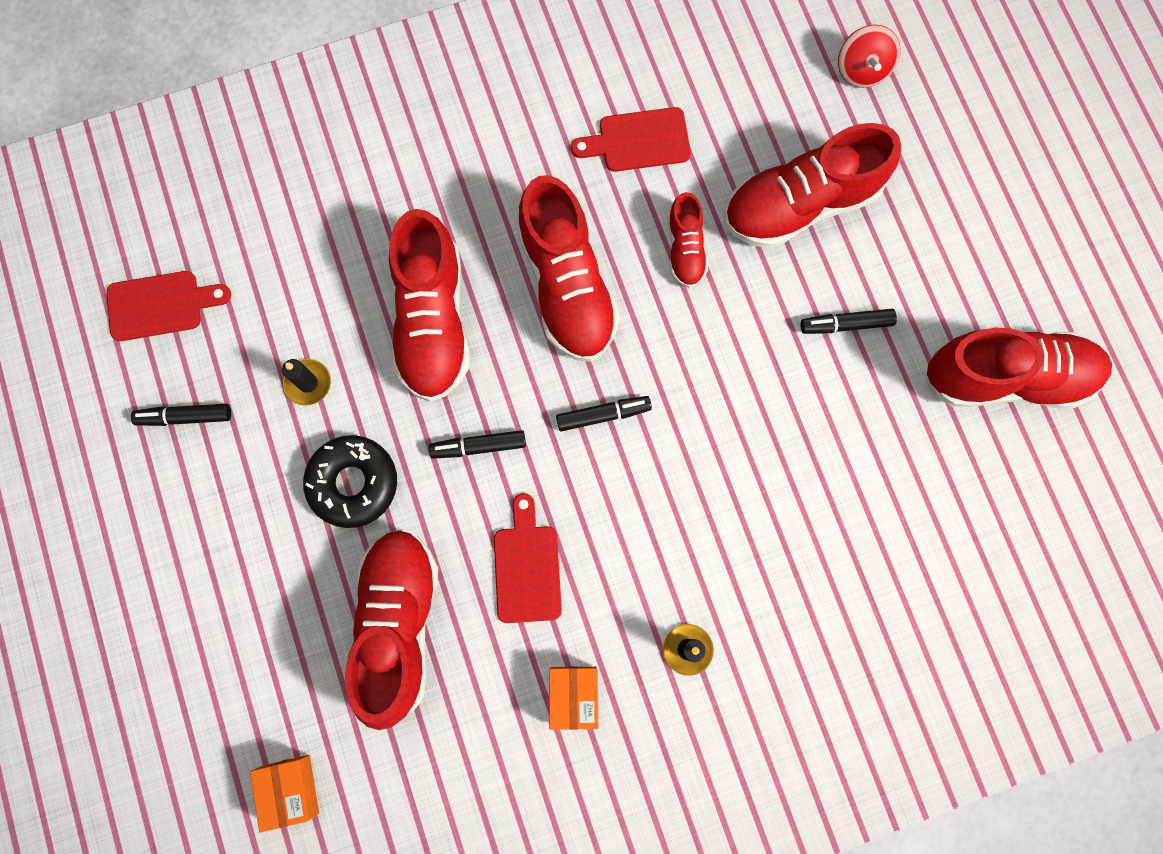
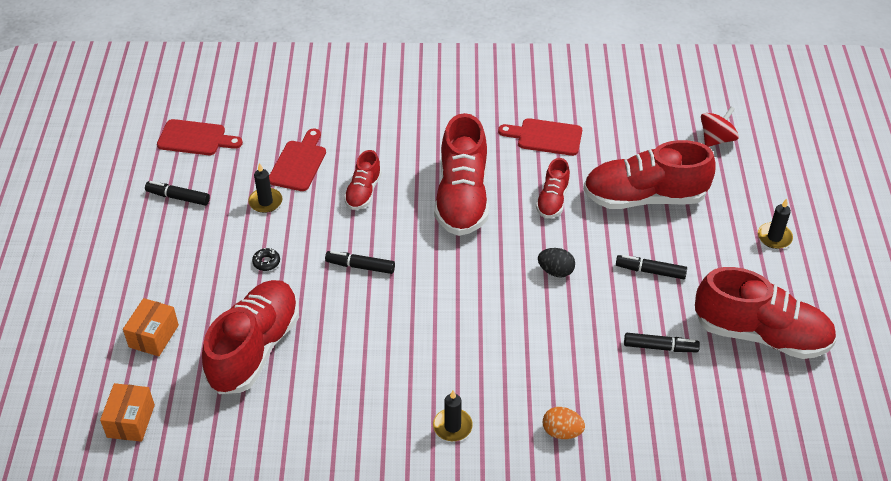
camera: 20 degrees right, 30 degrees down
(353, 483) = (266, 262): black donut -> black donut, size x0.42
(432, 320) = (363, 192): red shoe -> red shoe, size x0.51
(527, 567) = (360, 343): red cutting board -> red cutting board (299, 163)
(573, 696) = (356, 428): orange box -> orange box (154, 336)
(603, 415) = (454, 273): black marker -> black marker (660, 347)
(729, 366) = (555, 271): none -> black egg
(819, 609) = (562, 432): none -> orange egg
(862, 69) = (716, 139): red spinning top -> red spinning top turned 150 degrees counterclockwise
(981, 215) = (774, 237): none -> black candle

